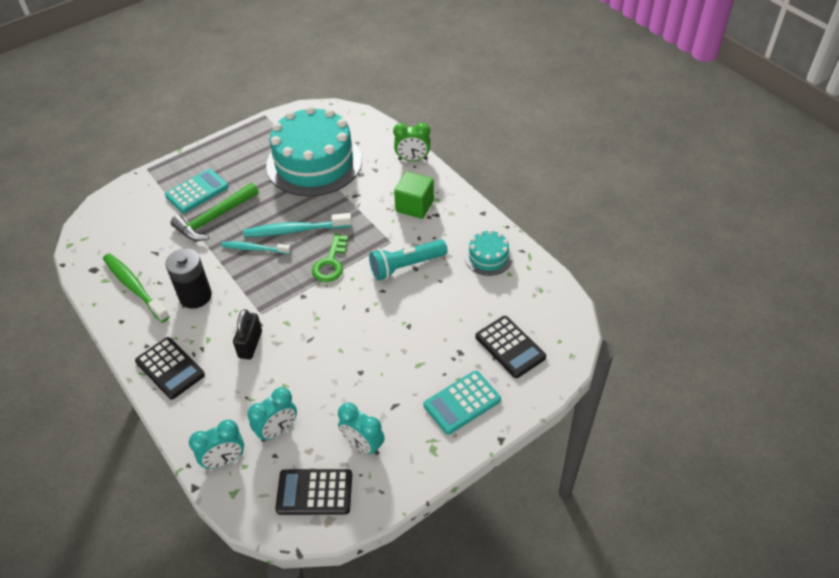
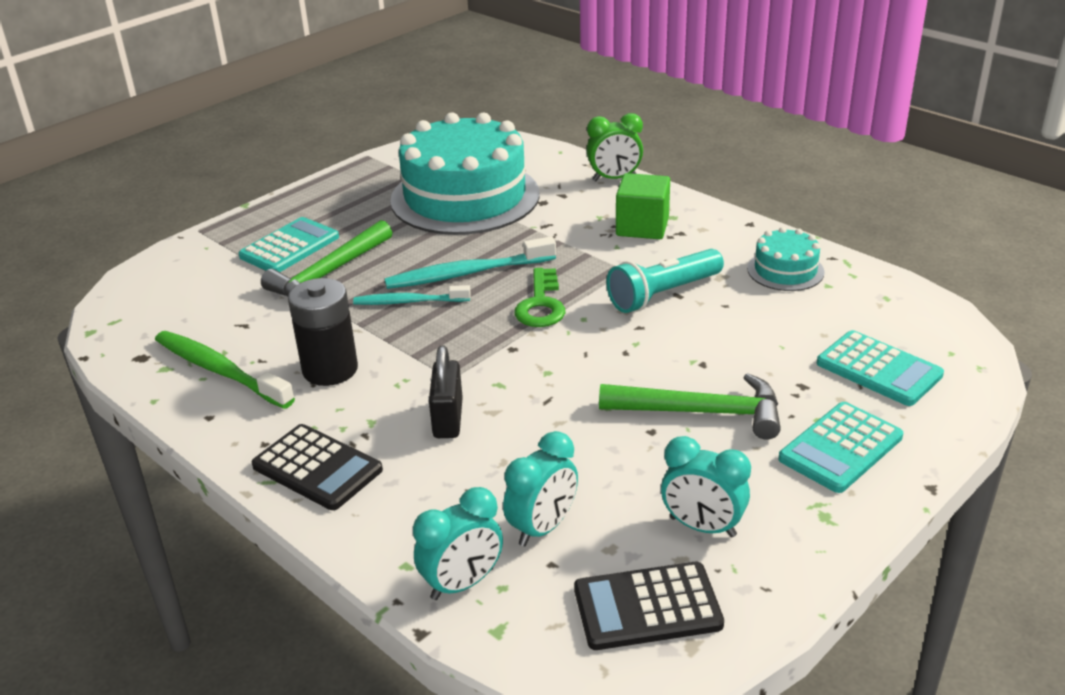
camera: 10 degrees left, 15 degrees down
(394, 363) = (701, 412): none -> green hammer
(510, 347) = (879, 369): black calculator -> turquoise calculator

